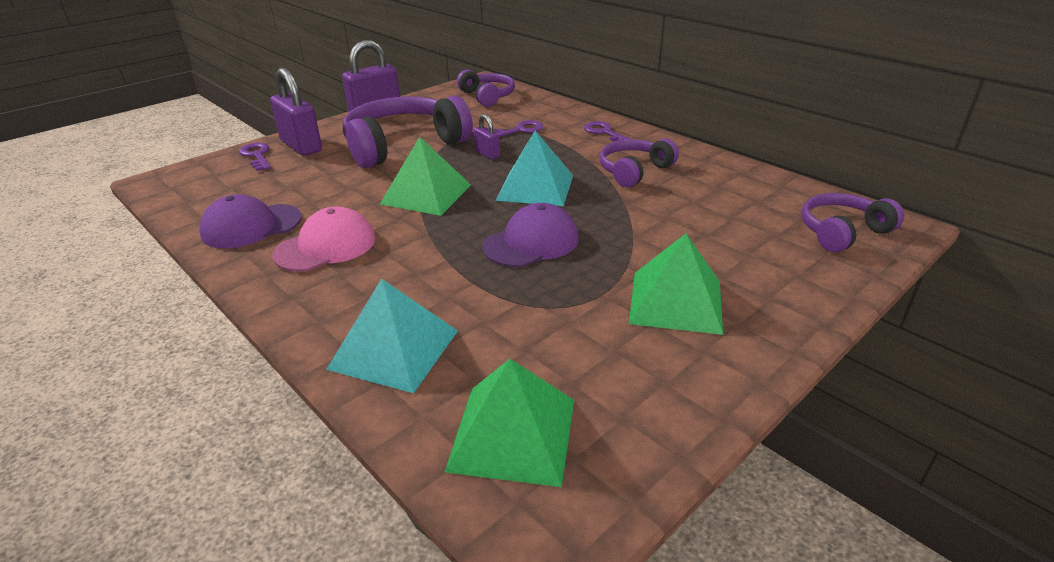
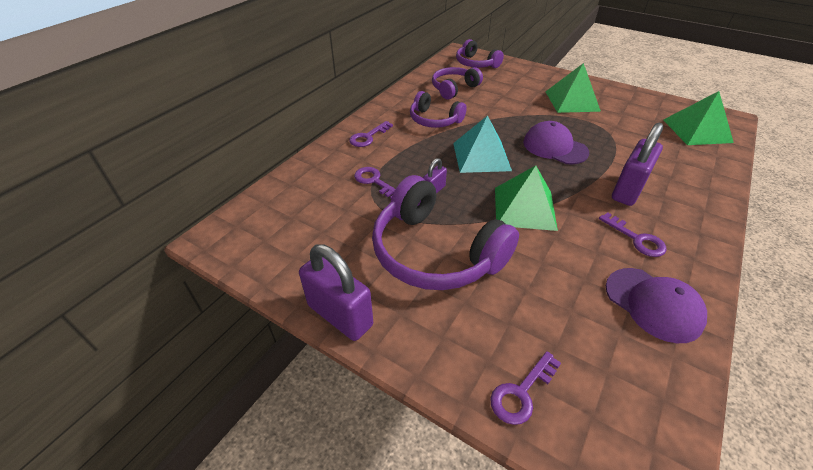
camera: 105 degrees left, 10 degrees up
(301, 146) = (473, 352): purple padlock -> purple padlock (628, 190)
(326, 246) = (636, 239): pink cap -> purple key
(394, 349) = (691, 174): turquoise pyramid -> none
(487, 96) = (277, 222): purple headphones -> purple headphones (453, 88)

